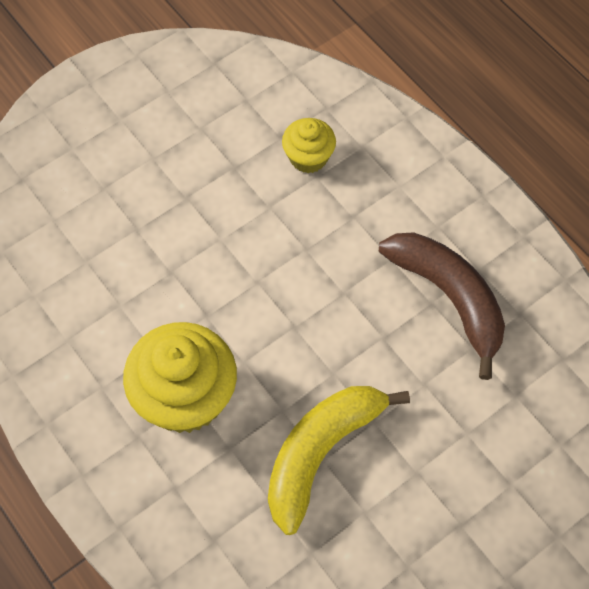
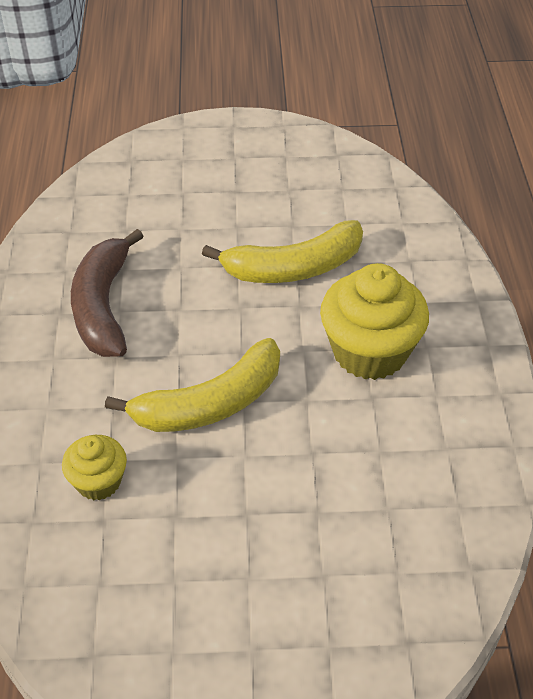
camera: 145 degrees left, 15 degrees down
(281, 264) = (210, 403): none -> yellow banana

